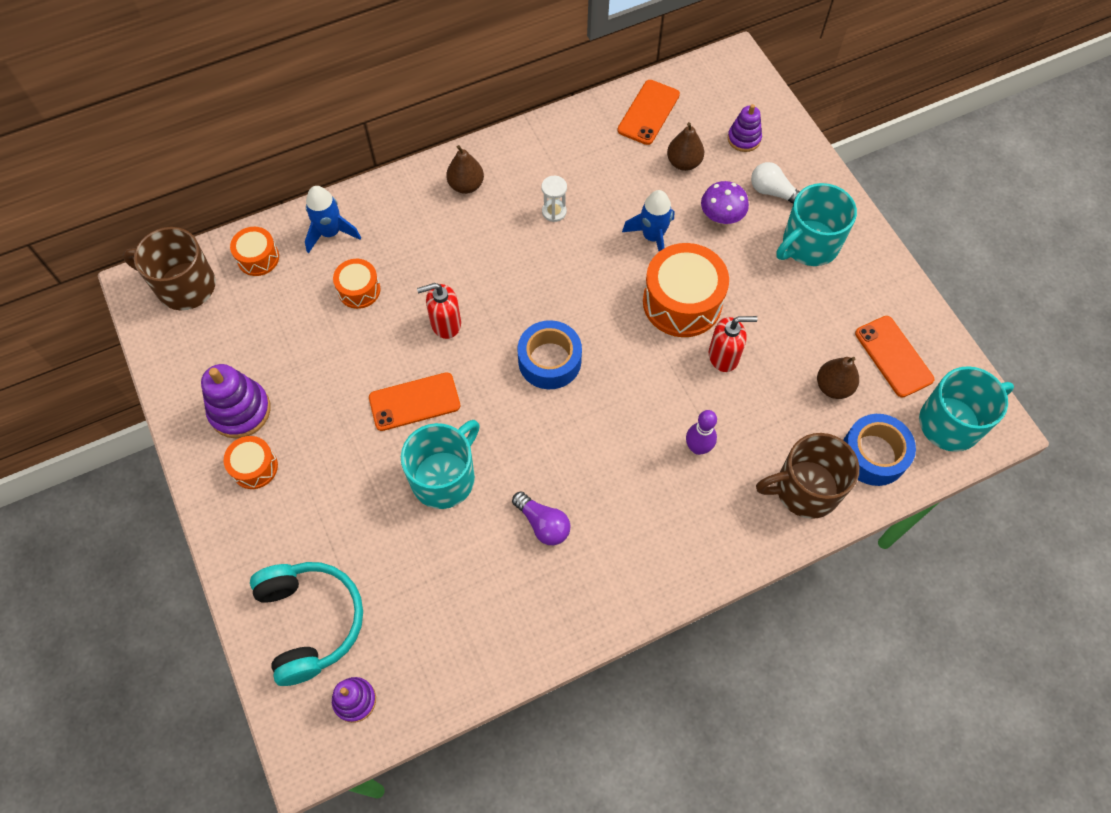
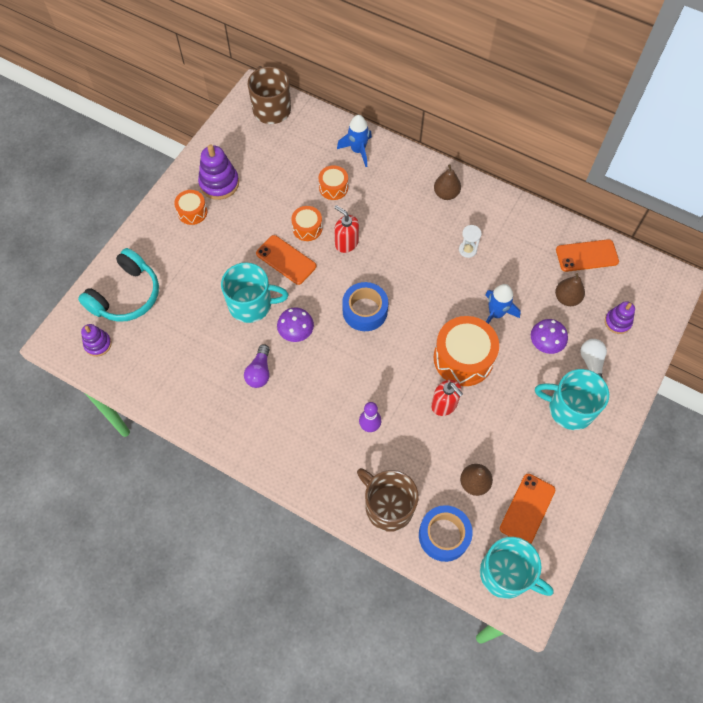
camera: 55 degrees right, 0 degrees up
(258, 258) = (314, 129): orange drum -> orange drum (307, 228)
(521, 451) = (296, 332): none -> purple mushroom

